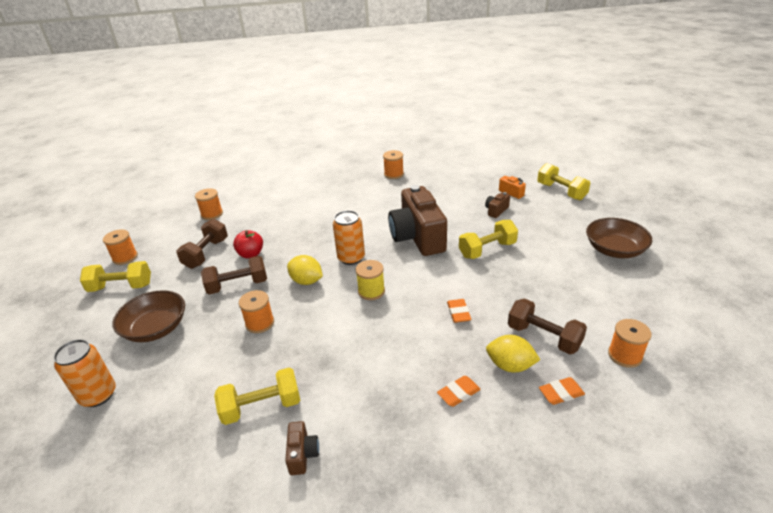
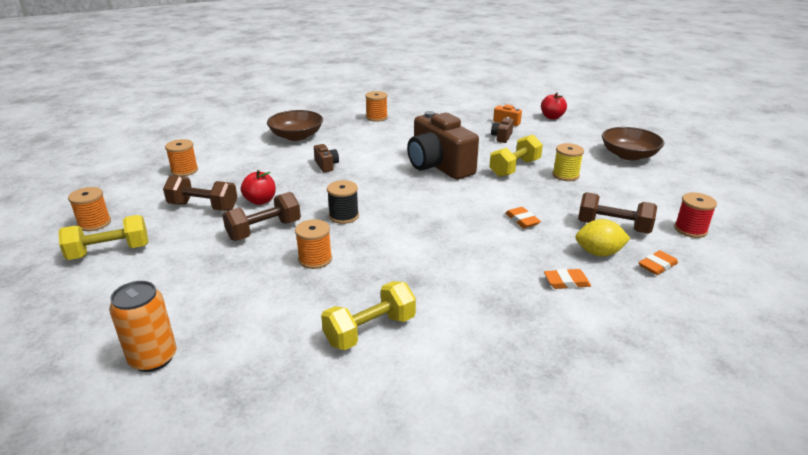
camera: 20 degrees left, 5 degrees down
(156, 328) = (186, 283): brown bowl -> brown bowl (296, 136)
(206, 253) = (203, 207): brown dumbbell -> brown dumbbell turned 75 degrees counterclockwise
(302, 454) = (445, 361): brown camera -> brown camera (326, 165)
(306, 281) = (344, 216): yellow lemon -> black spool
(351, 258) = (380, 190): orange can -> none
(371, 291) = (421, 215): yellow spool -> yellow spool (565, 175)
(458, 393) = (566, 282): orange eraser -> orange eraser turned 45 degrees clockwise
(561, 191) = (552, 117): yellow dumbbell -> red apple
(625, 355) = (690, 229): orange spool -> red spool

